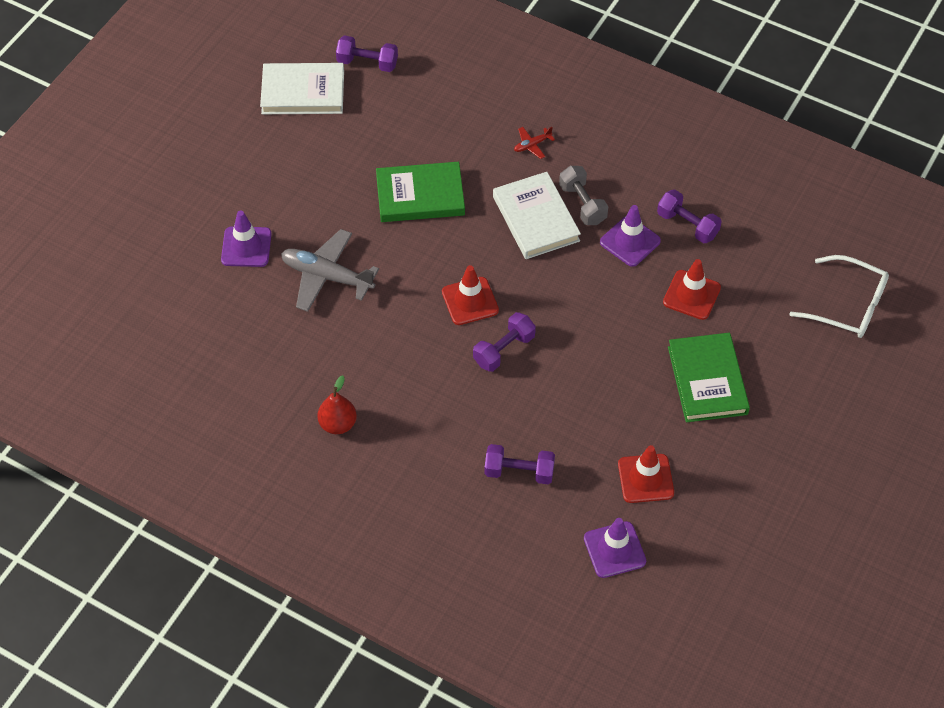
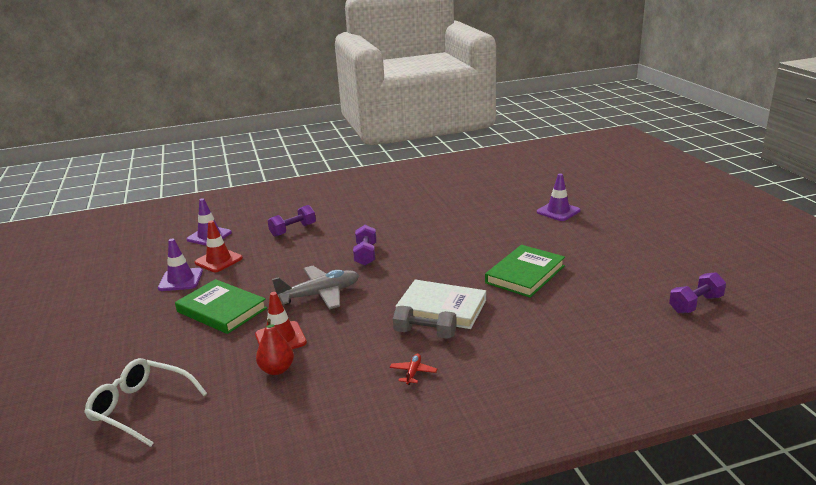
camera: 135 degrees right, 30 degrees down
(303, 92) = (685, 268): white book -> none
(327, 276) = (502, 225): grey plane -> grey plane (320, 294)
(338, 424) = (403, 199): red pear -> red pear (277, 369)
(470, 301) = (415, 258): red traffic cone -> none
(532, 145) = (513, 339): red plane -> red plane (413, 372)
(630, 241) = (362, 337): purple traffic cone -> purple traffic cone (181, 280)
(687, 225) = (333, 372): purple dumbbell -> none
(847, 305) = (141, 408): white glasses -> white glasses turned 45 degrees clockwise

